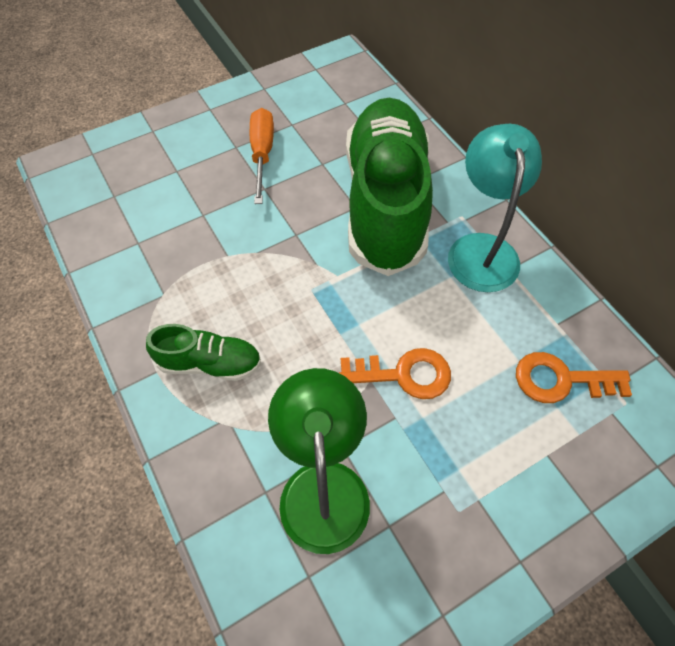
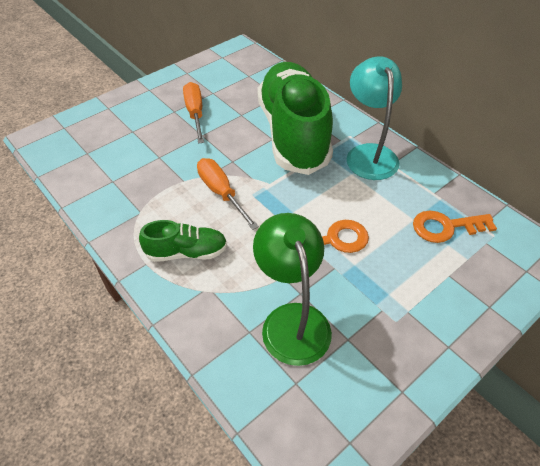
camera: 10 degrees left, 10 degrees down
(271, 281) = (221, 193): none -> orange screwdriver

